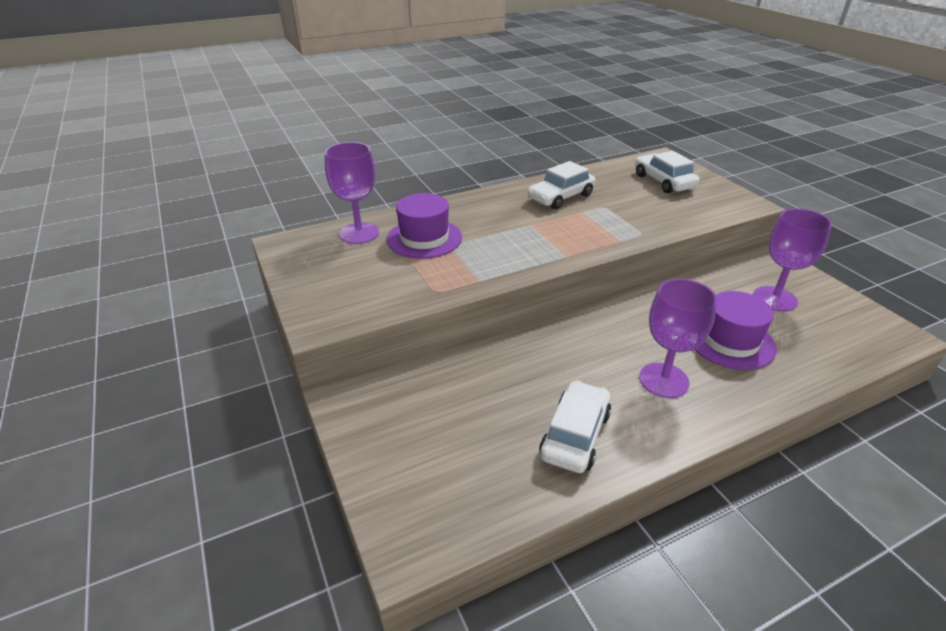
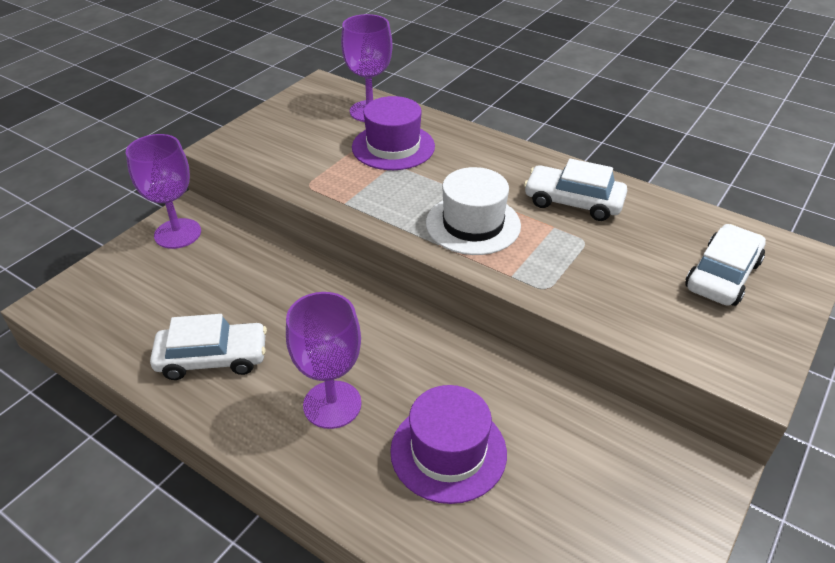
camera: 60 degrees right, 5 degrees up
(555, 237) = (473, 224): none -> white hat
(775, 299) = (589, 486): purple goblet -> purple goblet (177, 233)

